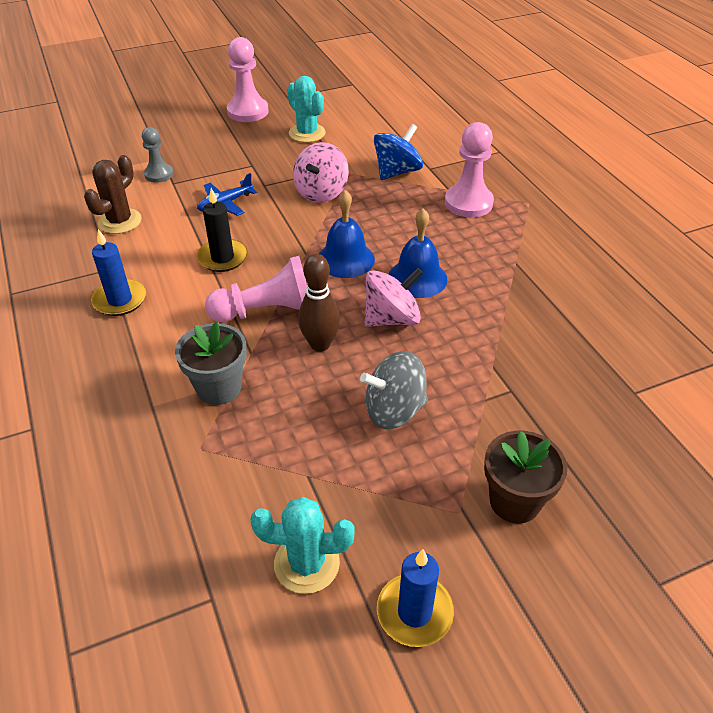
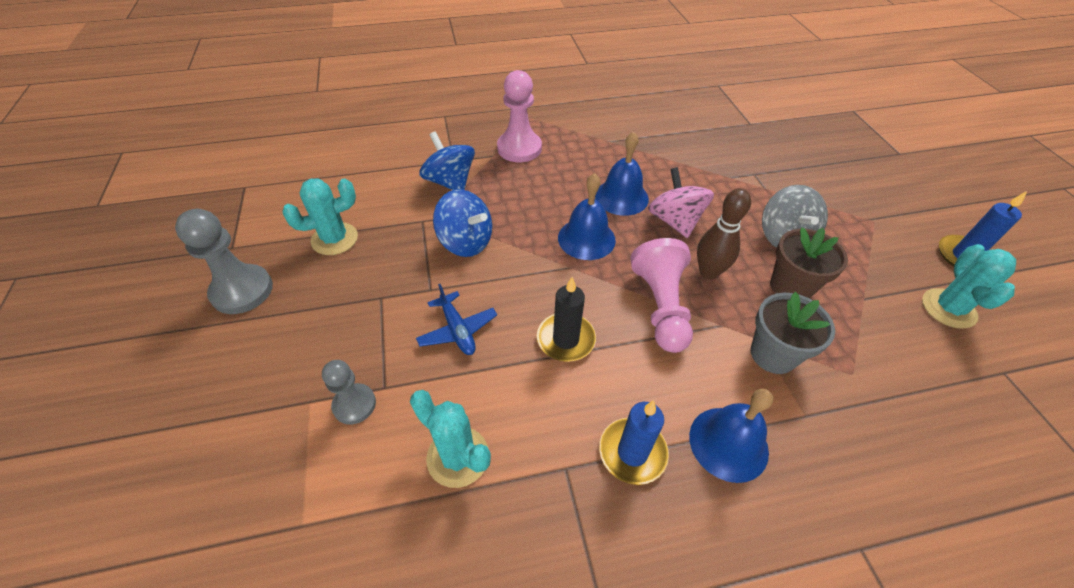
camera: 80 degrees left, 5 degrees up
(120, 221) = (458, 457): brown cactus -> turquoise cactus
(126, 353) = (728, 443): none -> blue bell
(248, 111) = (242, 291): pink pawn -> grey pawn
(321, 192) = (466, 242): pink spinning top -> blue spinning top
(514, 501) = (857, 193): brown flower pot -> brown flower pot (790, 287)

